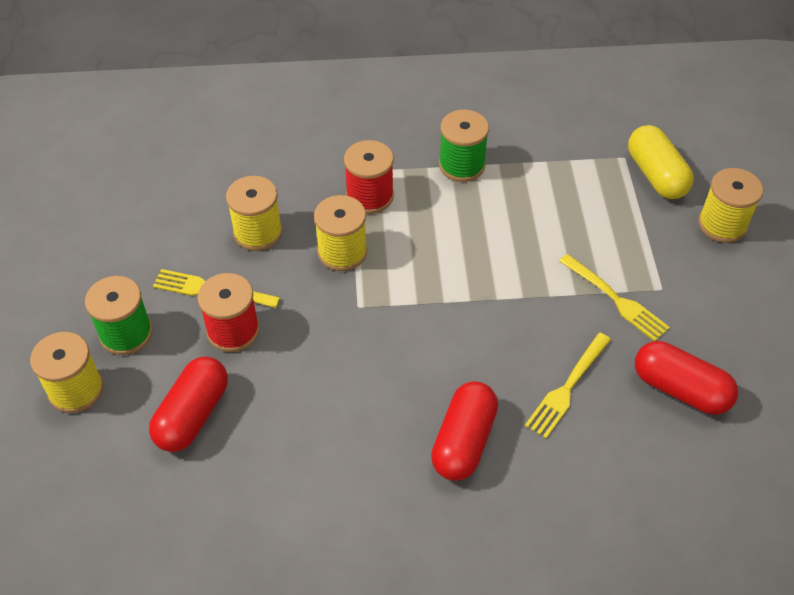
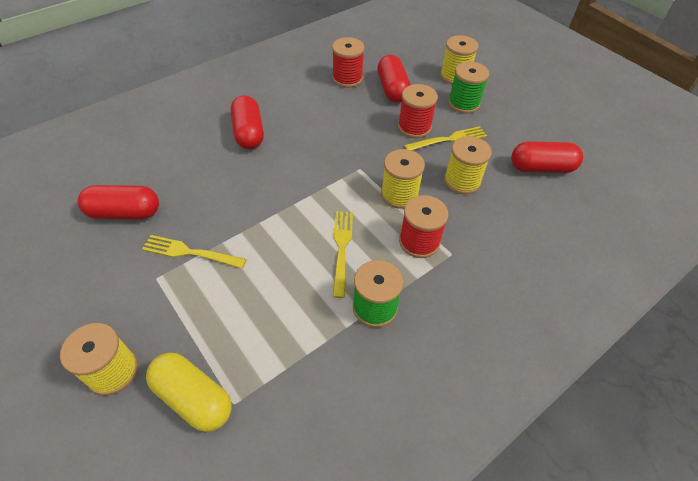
camera: 145 degrees right, 0 degrees up
(154, 203) = (541, 168): none -> red capsule
(238, 477) = (347, 78): none -> red spool
(567, 387) = (201, 182): yellow fork -> yellow fork (341, 248)

